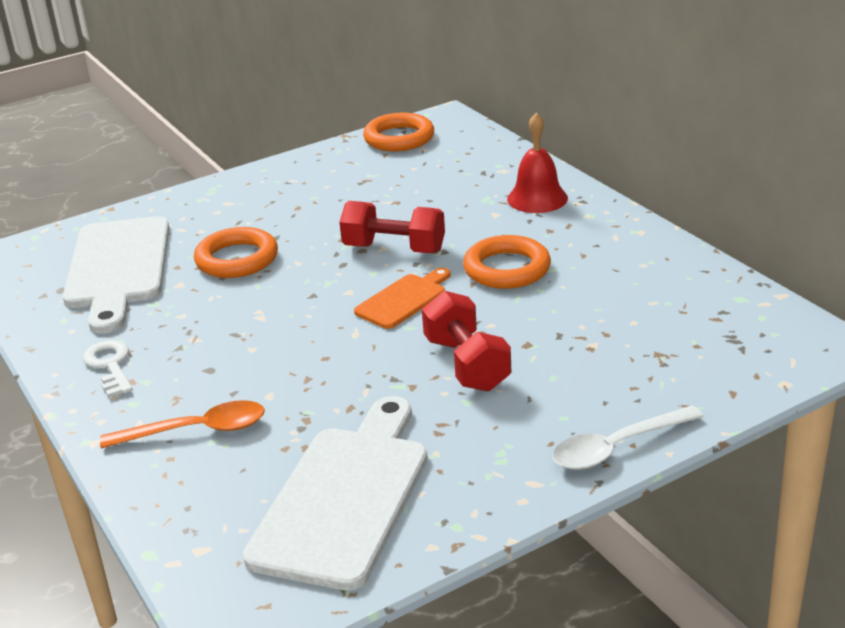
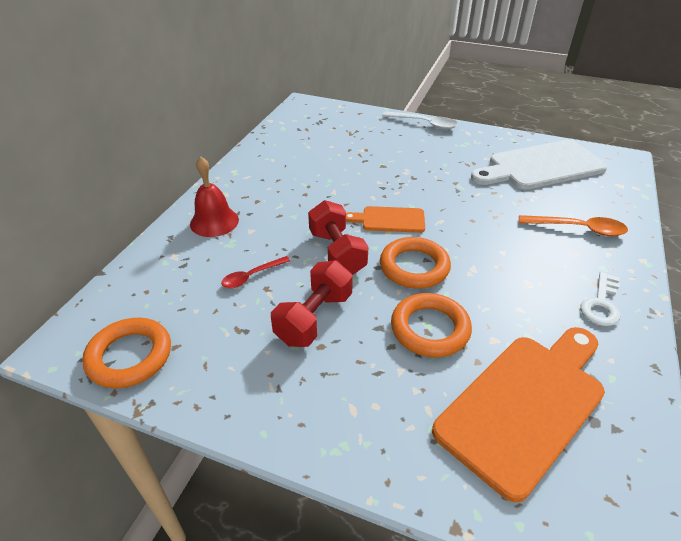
camera: 130 degrees left, 10 degrees up
(118, 268) = (525, 404): white cutting board -> orange cutting board
(197, 430) = (579, 229): orange spoon -> orange spoon turned 150 degrees clockwise
(422, 198) = (251, 276): none -> red spoon
(467, 364) = (419, 175): red dumbbell -> red dumbbell (314, 318)
(507, 269) = (318, 198): orange ring -> orange ring (414, 267)

